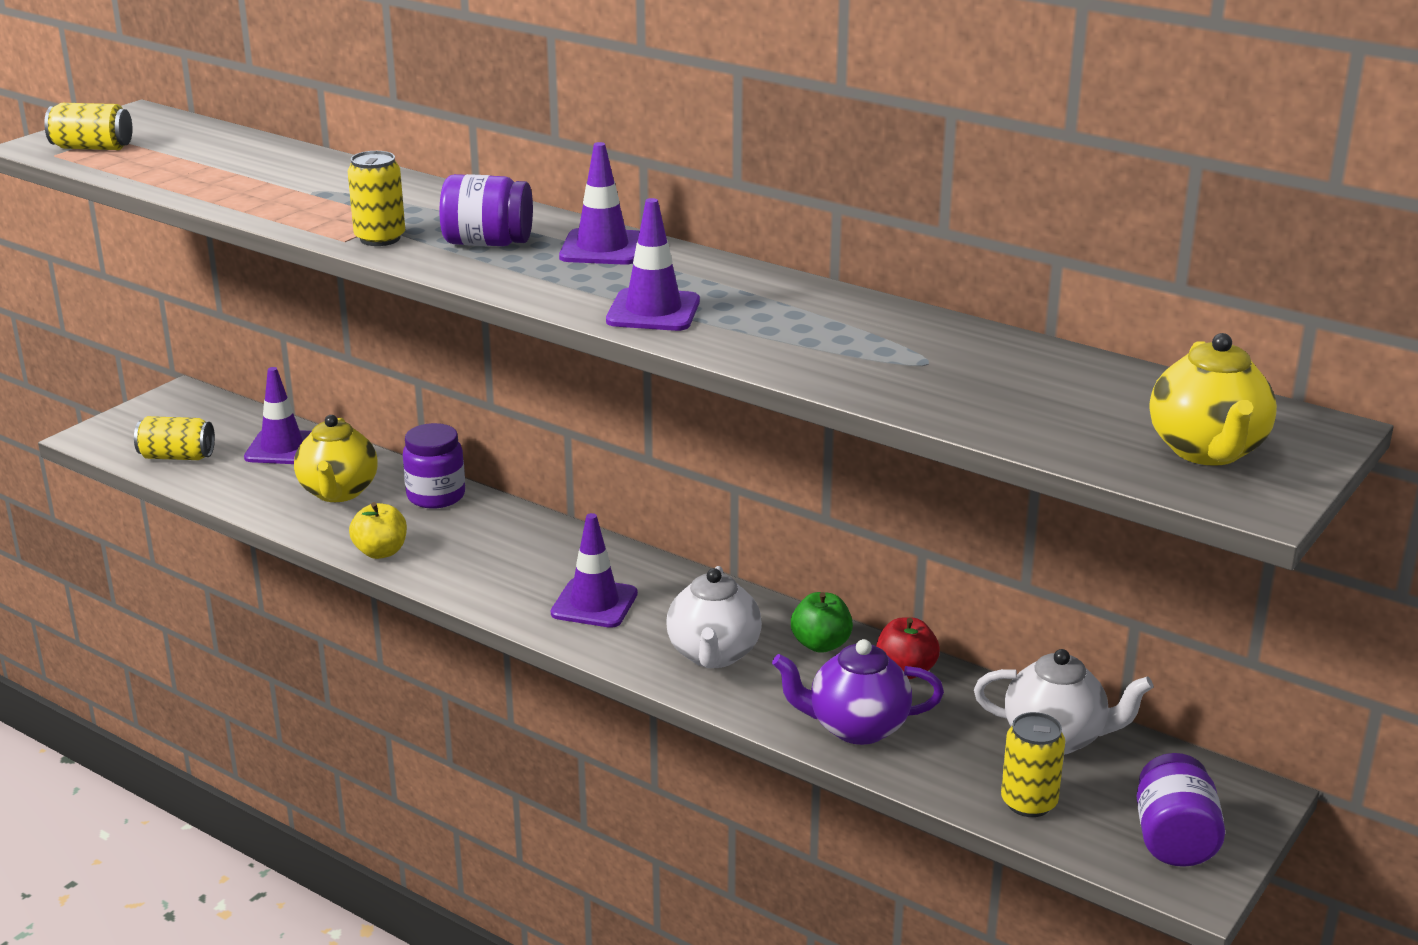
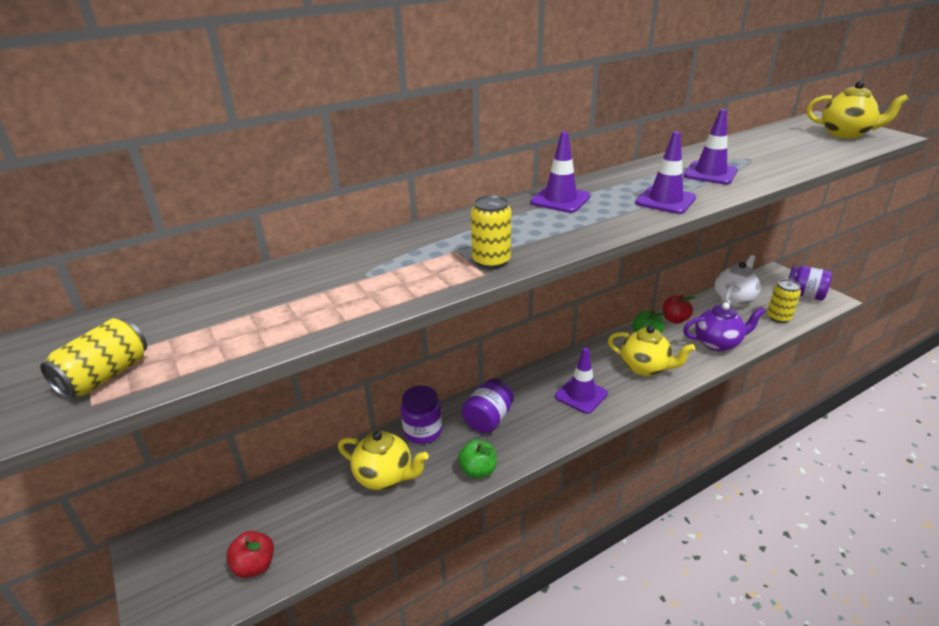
camera: 65 degrees left, 5 degrees up
(177, 456) = (255, 566): yellow can -> red apple
(282, 448) = (296, 496): purple traffic cone -> purple traffic cone (710, 173)
(381, 552) = (478, 470): yellow apple -> green apple
(487, 243) = (528, 228): purple jar -> purple jar (488, 419)
(713, 655) = (645, 368): white teapot -> yellow teapot
(856, 727) = (717, 343): purple teapot -> purple teapot turned 120 degrees counterclockwise

